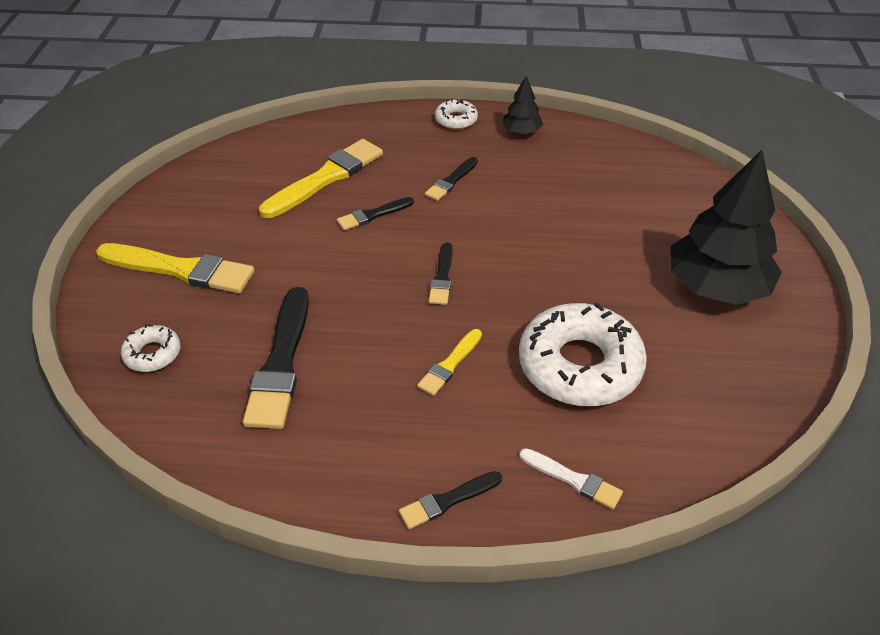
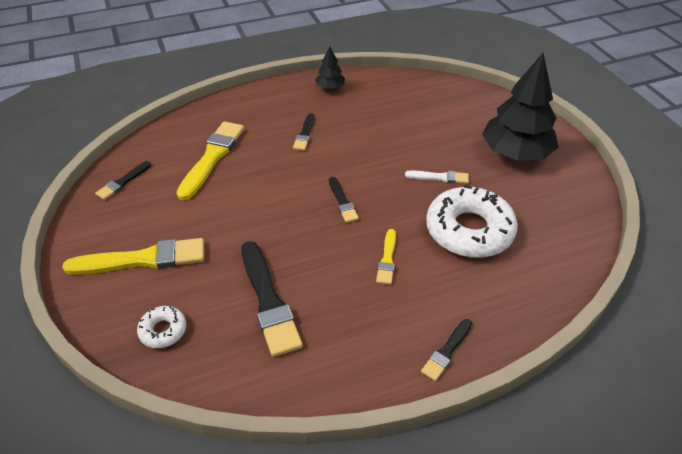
camera: 25 degrees left, 0 degrees up
(373, 215) = (265, 174): black brush -> black brush (123, 182)
(456, 120) = (280, 91): white donut -> none
(573, 479) = (514, 305): white brush -> white brush (440, 177)

